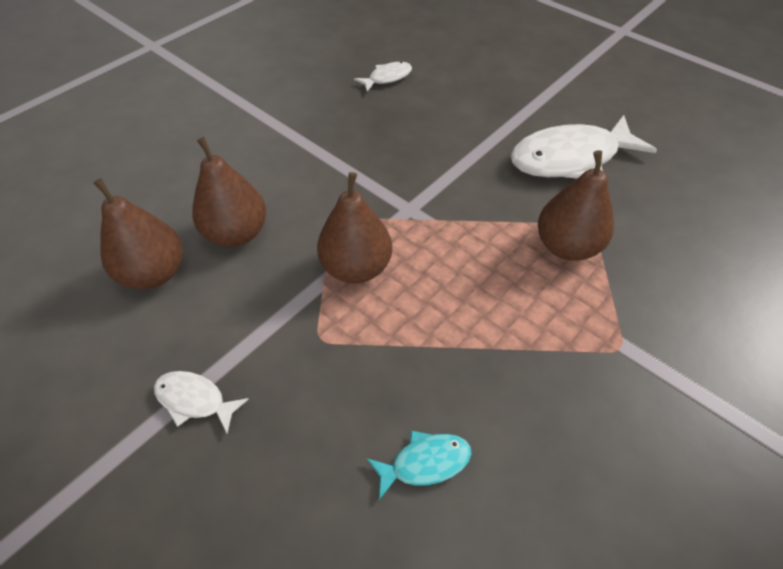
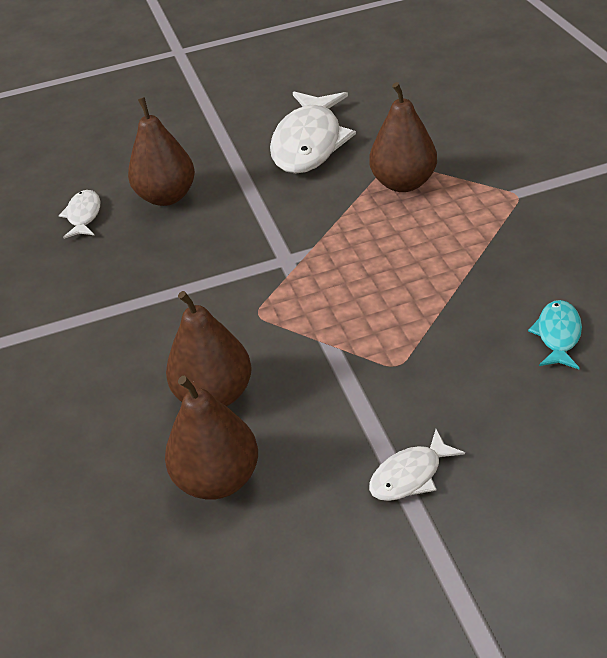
camera: 55 degrees left, 10 degrees down
(356, 267) = (331, 316): brown pear -> brown pear (167, 197)

